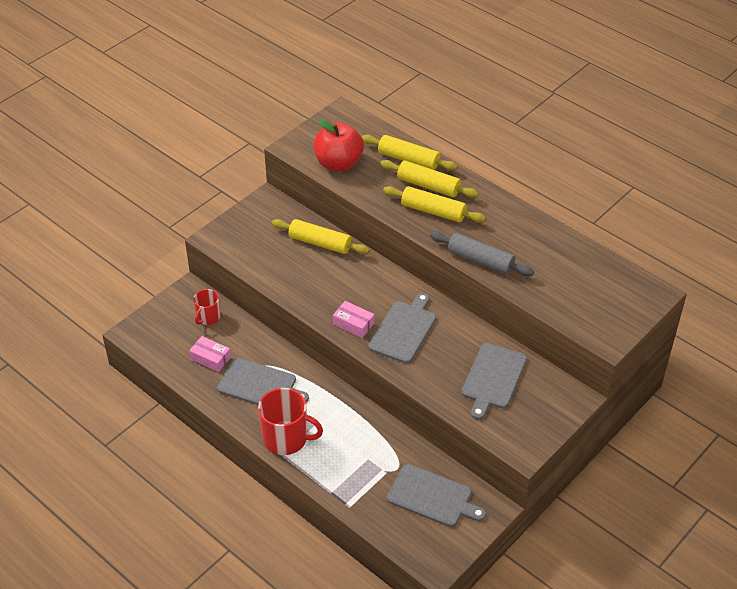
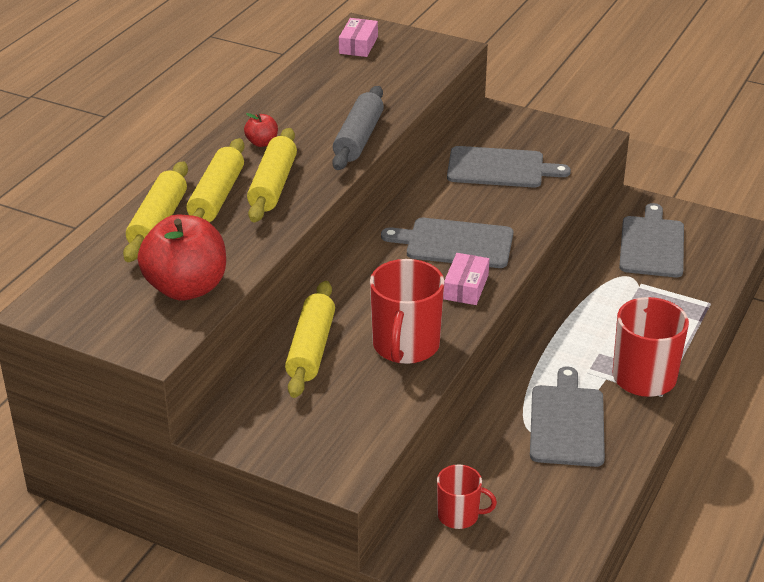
camera: 105 degrees left, 10 degrees down
(210, 358) = (543, 489): pink box -> pink box (358, 45)
(306, 283) = (405, 346): none -> red mug
(488, 213) = (262, 143): none -> red apple

